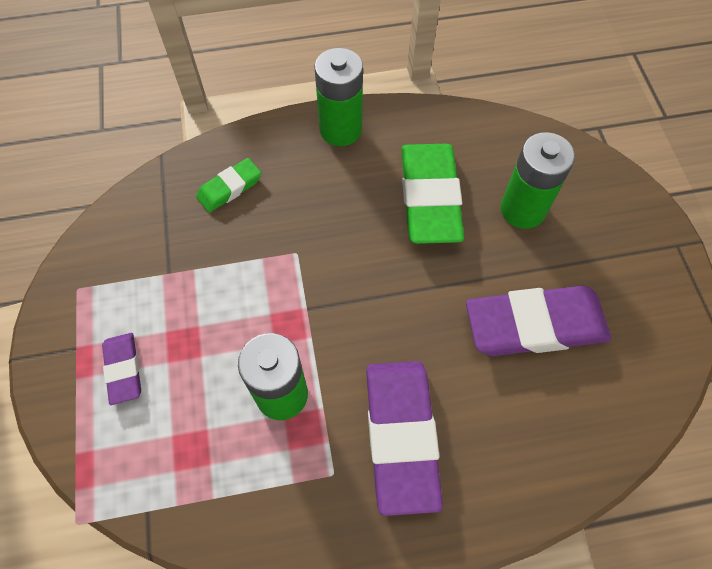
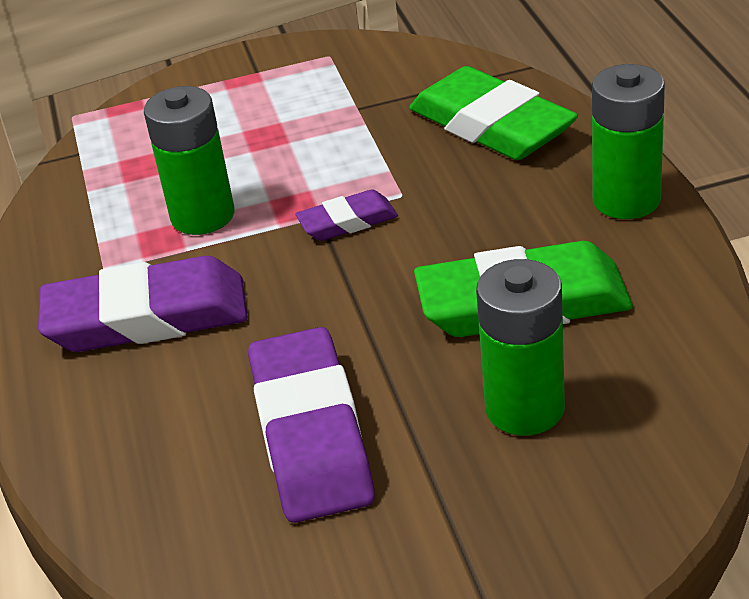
camera: 90 degrees right, 25 degrees down
(124, 369) = (232, 105): purple eraser -> purple eraser (347, 222)
(229, 188) = (492, 125): green eraser -> green eraser, size x1.95

